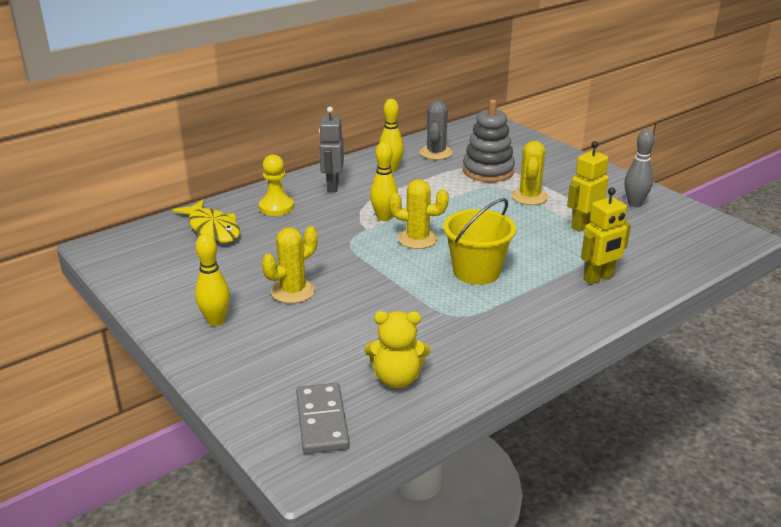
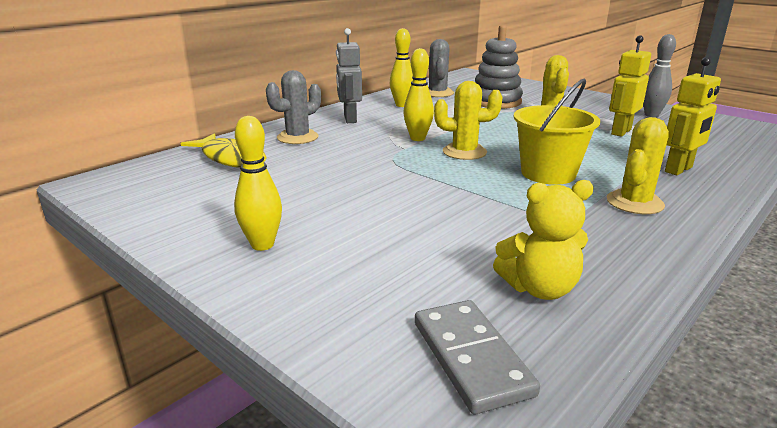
camera: 10 degrees left, 5 degrees down
(276, 207) = (297, 137): yellow pawn -> grey cactus
(293, 291) = (350, 206): yellow cactus -> yellow cactus (634, 203)

